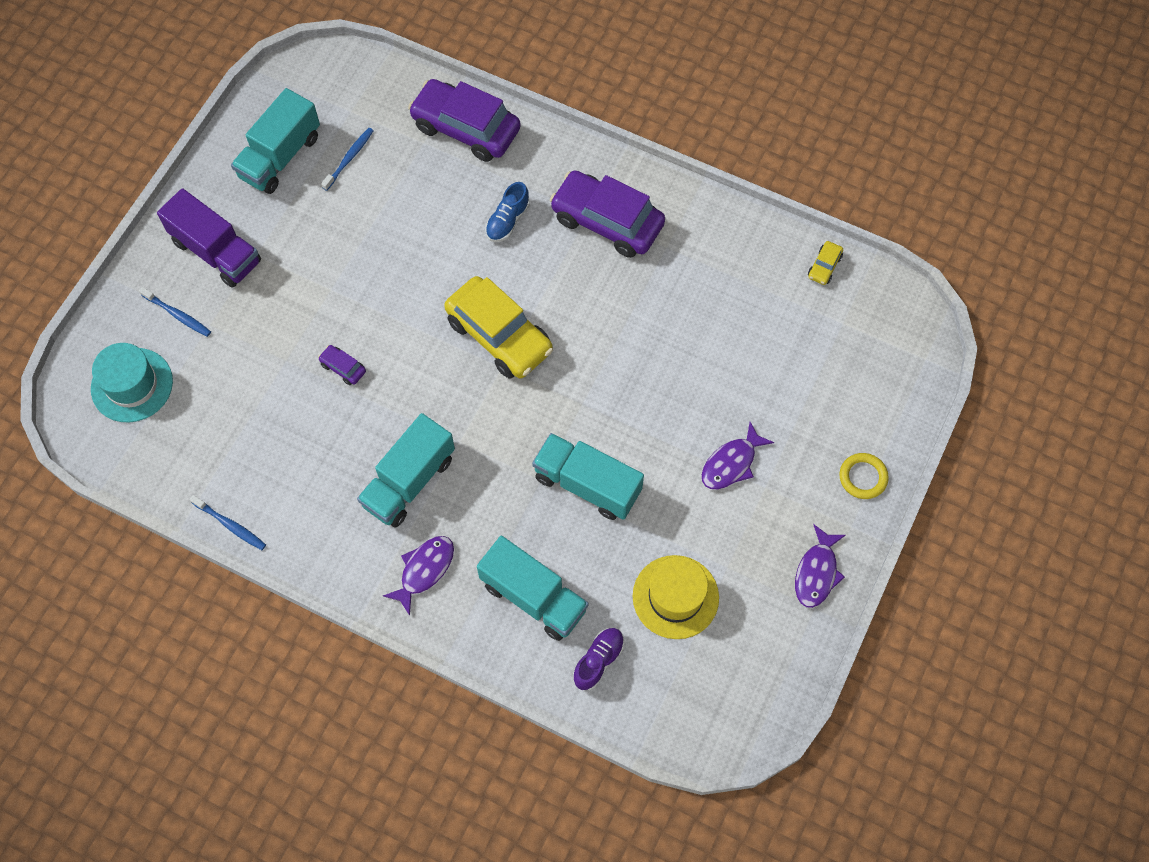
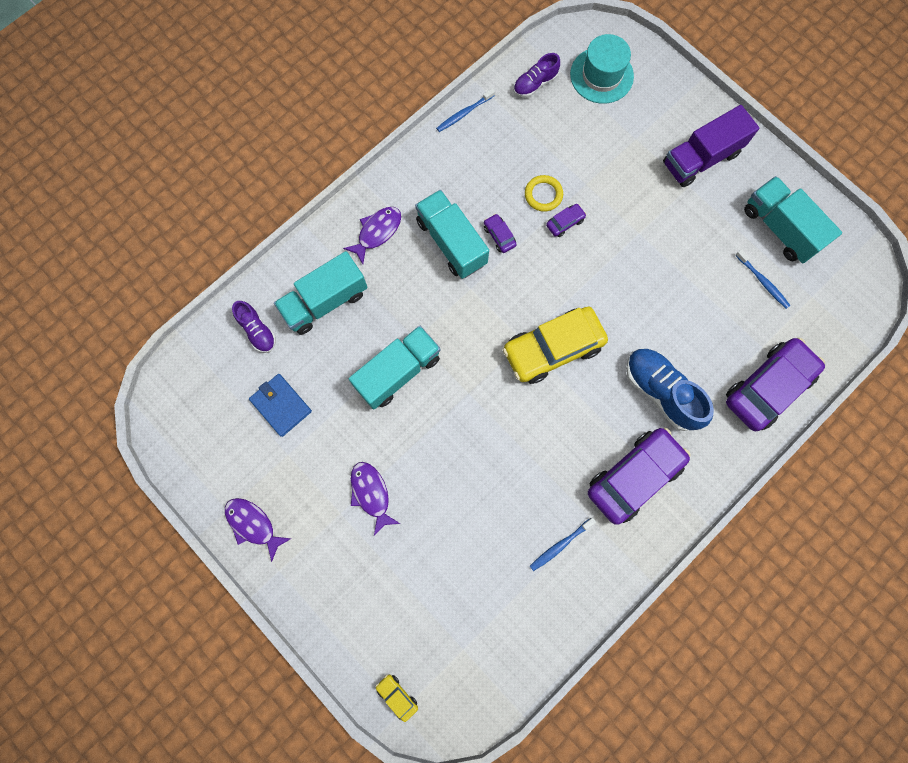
camera: 110 degrees right, 10 degrees up
(165, 456) = (535, 84): none -> purple shoe
(177, 315) = (651, 118): blue toothbrush -> blue toothbrush (560, 545)
(383, 432) = (499, 236): none -> purple car
(424, 570) = (377, 232): purple fish -> purple fish turned 105 degrees counterclockwise
(507, 221) = (661, 391): blue shoe -> blue shoe, size x1.70
(675, 597) = (281, 405): yellow hat -> blue wallet
(824, 267) = (525, 658): yellow car -> yellow car (397, 696)
(863, 477) = (316, 600): yellow ring -> yellow ring (543, 195)

